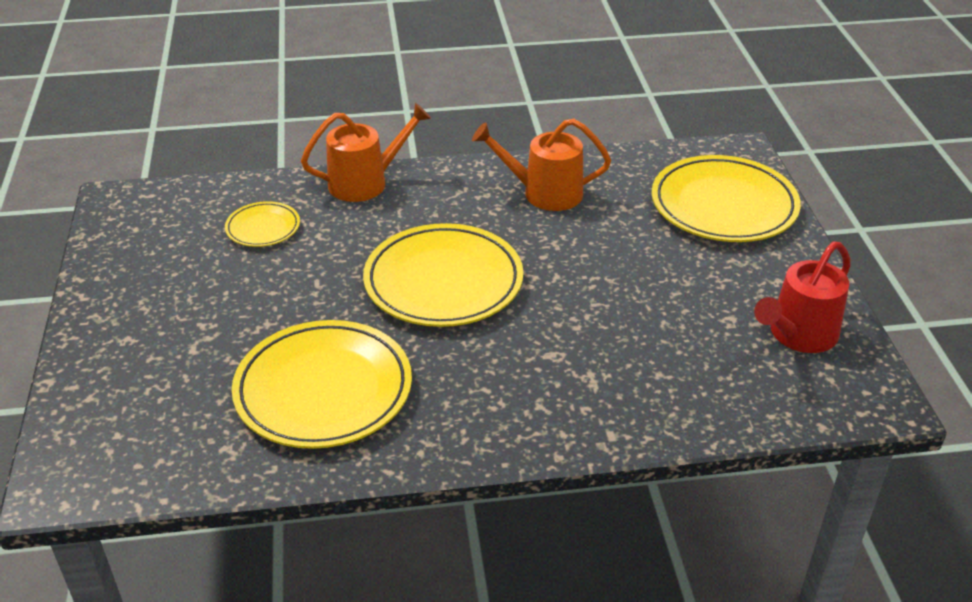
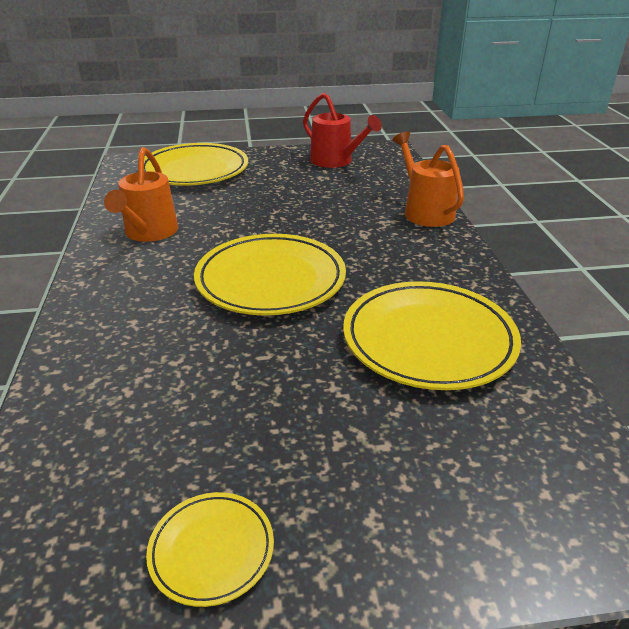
camera: 90 degrees left, 5 degrees down
(263, 228) = (144, 410): yellow plate -> yellow plate (211, 550)
(365, 182) = (79, 333): orange watering can -> orange watering can (425, 211)

